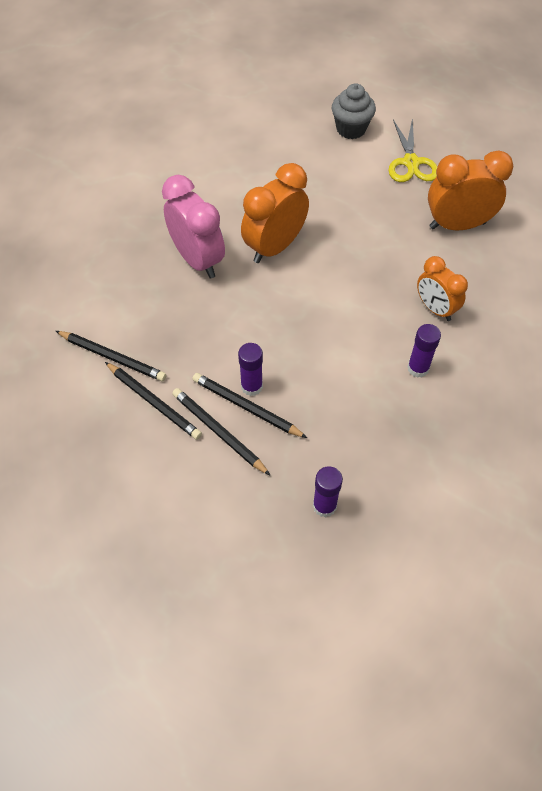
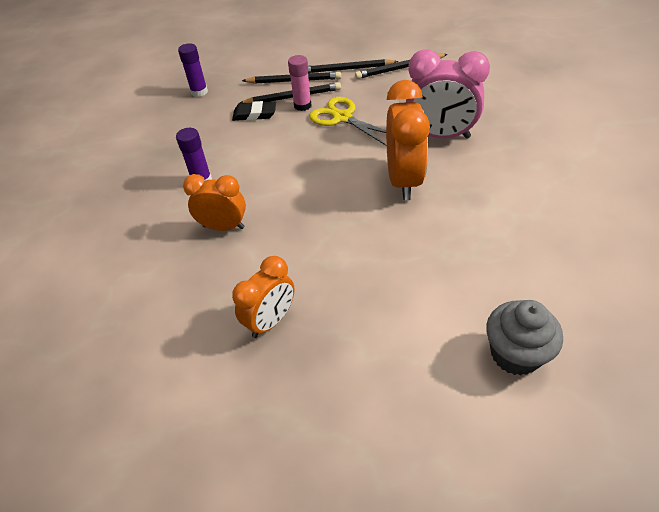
camera: 140 degrees right, 10 degrees down
(251, 386) = (302, 105): purple glue stick -> pink glue stick
(304, 414) = (254, 114): none -> black eraser
(411, 162) = (397, 363): yellow scissors -> yellow scissors (342, 118)
(457, 225) = (271, 321): orange clock -> orange clock, size x0.64

